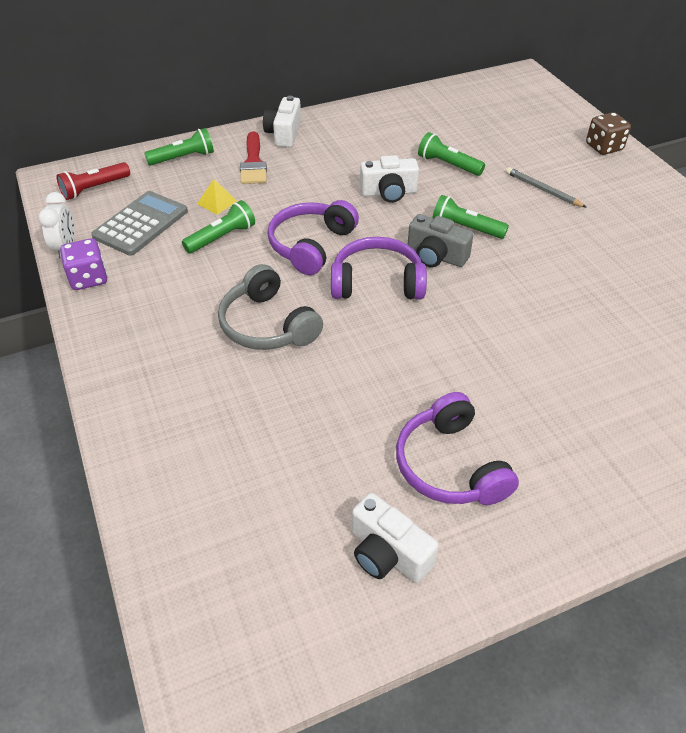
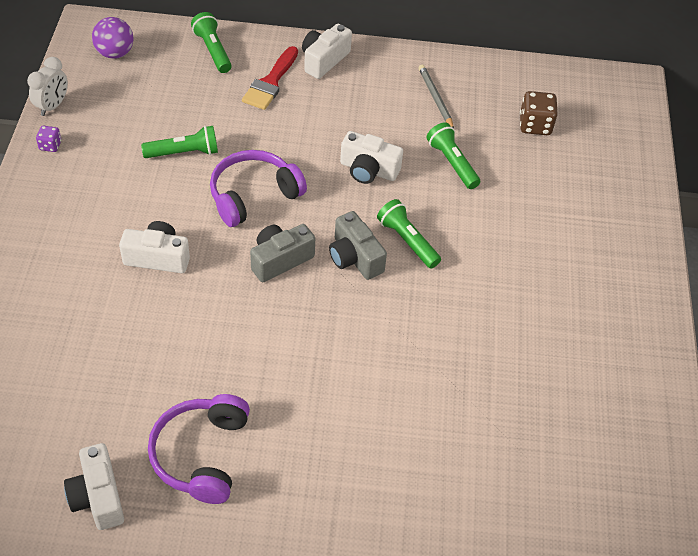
camera: 25 degrees right, 5 degrees up
(88, 278) = (50, 145): purple dice -> purple dice, size x0.57
(94, 189) = (115, 53): red flashlight -> purple ball
(141, 224) = (128, 108): grey calculator -> none
(183, 158) = (213, 50): green flashlight -> green flashlight turned 120 degrees counterclockwise
(217, 202) = (207, 113): yellow pyramid -> none
(267, 325) = (157, 257): grey headphones -> white camera
(377, 282) = (280, 260): purple headphones -> grey camera
(542, 190) = (521, 233): grey pencil -> grey pencil (435, 98)
(604, 147) = (633, 211): brown dice -> brown dice (535, 125)

